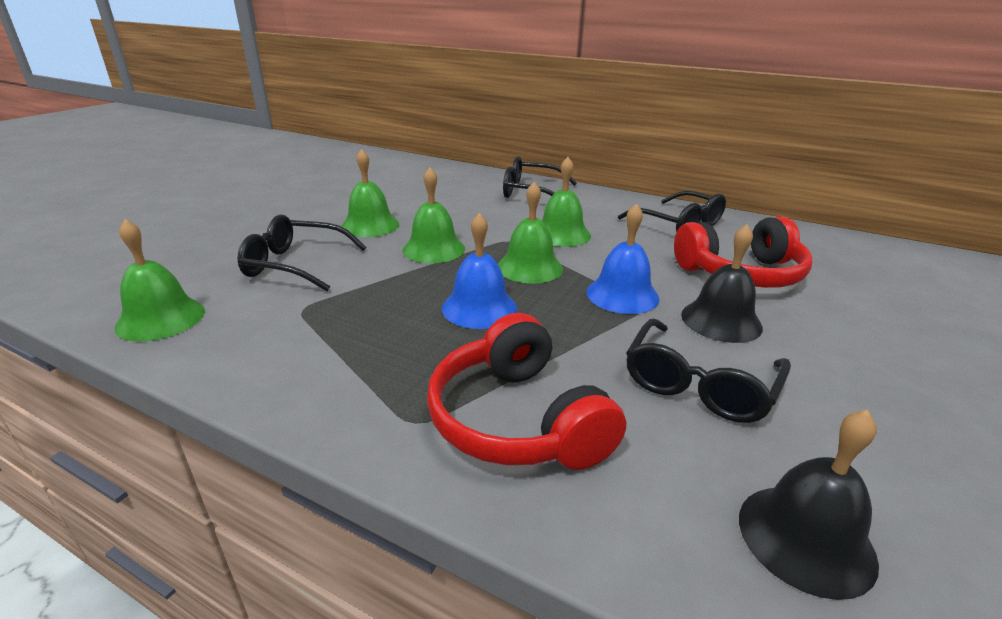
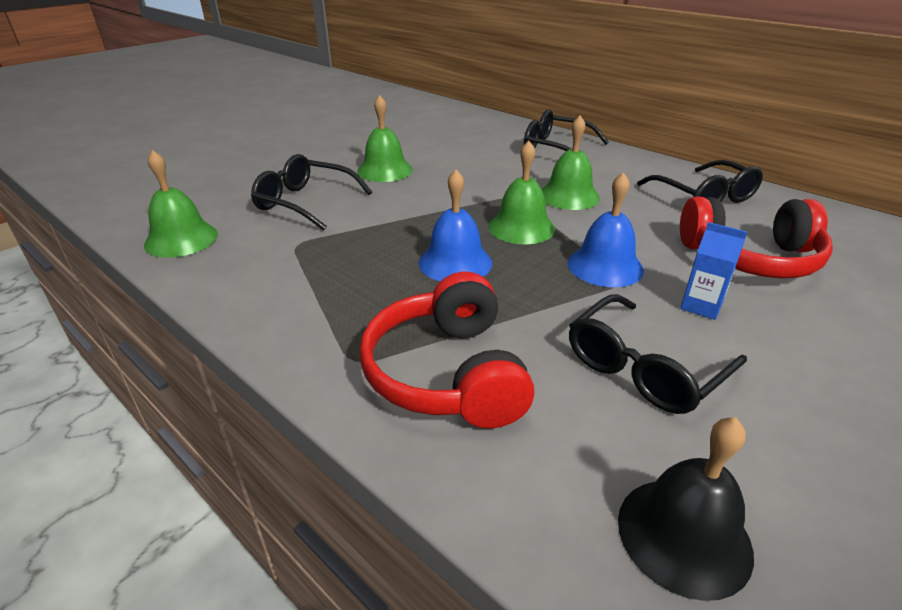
camera: 15 degrees right, 5 degrees up
(434, 249) = (435, 199): green bell -> none
(721, 320) = (701, 306): black bell -> blue carton

